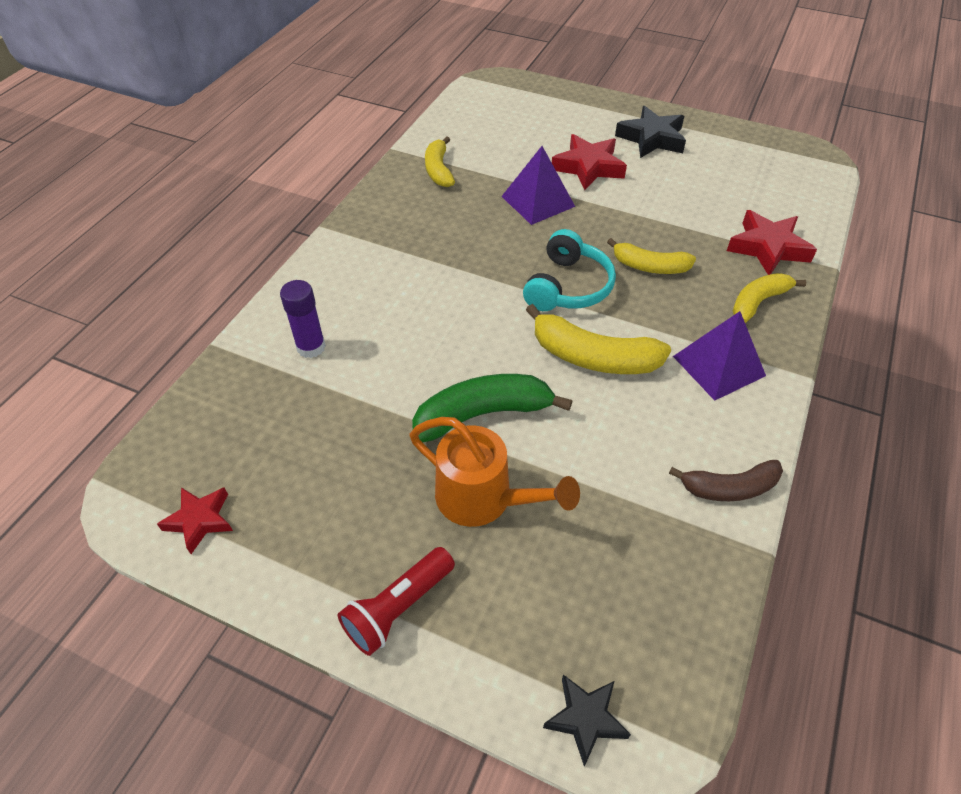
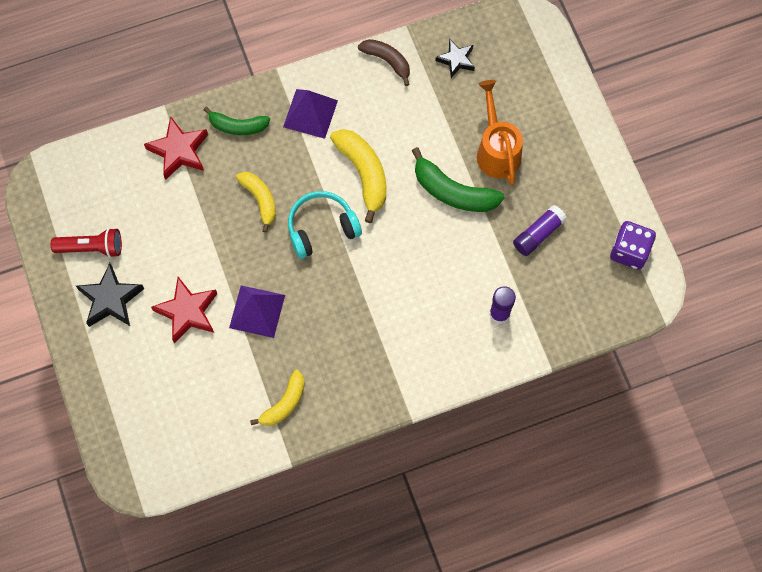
camera: 135 degrees left, 20 degrees up
(200, 520) = (629, 251): red star -> purple dice
(338, 449) = (538, 234): none -> purple glue stick
(398, 608) = (576, 137): red flashlight -> red flashlight (91, 247)
(585, 719) = (545, 41): black star -> black star (456, 60)
(758, 302) = (238, 126): yellow banana -> green banana

